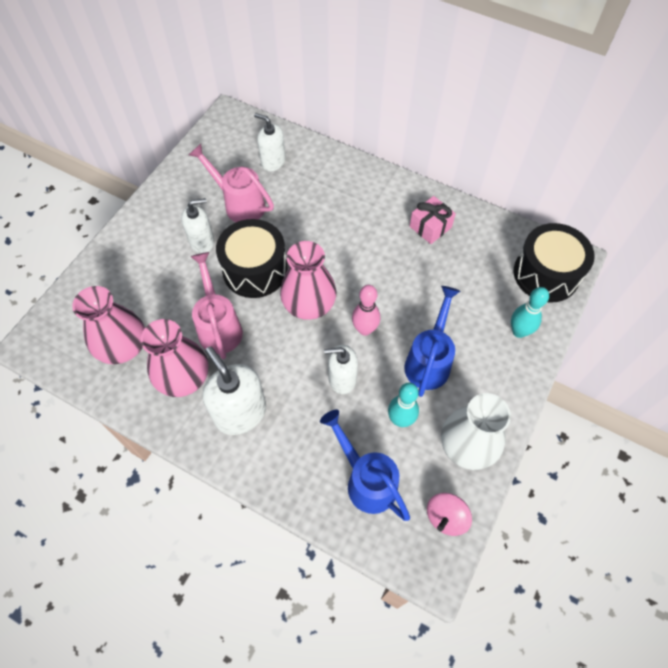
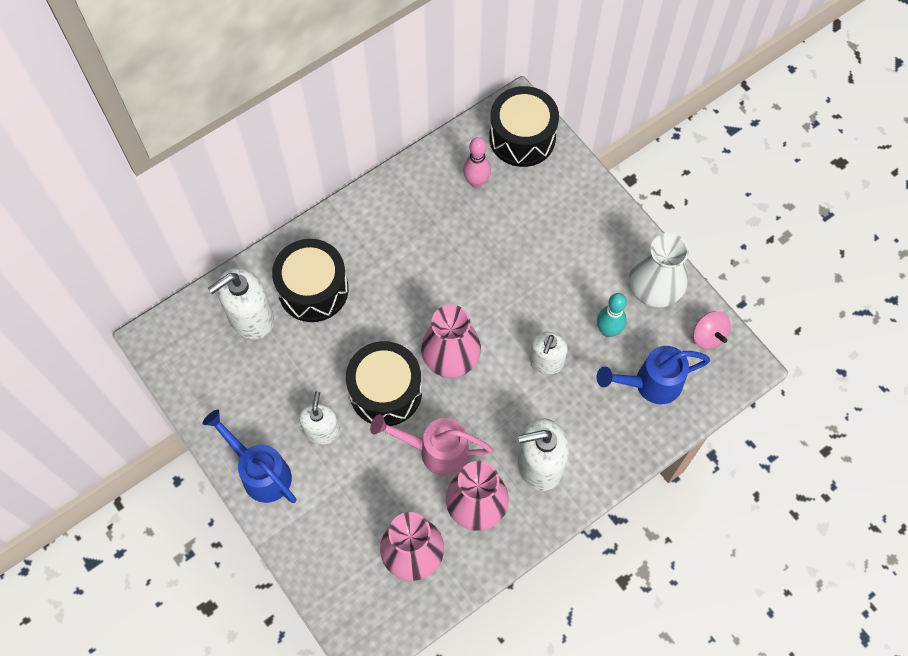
camera: 65 degrees left, 5 degrees up
(239, 204) = (291, 375): pink watering can -> none
(273, 161) = (251, 318): white soap dispenser -> white soap dispenser, size x1.52
(317, 188) = (313, 289): none -> black drum
(365, 329) = (504, 319): pink bowling pin -> pink bowling pin (476, 181)
(429, 360) = (562, 279): blue watering can -> blue watering can (260, 472)
(430, 227) = (419, 207): pink gift -> none
(519, 331) = (569, 192): turquoise bowling pin -> none

